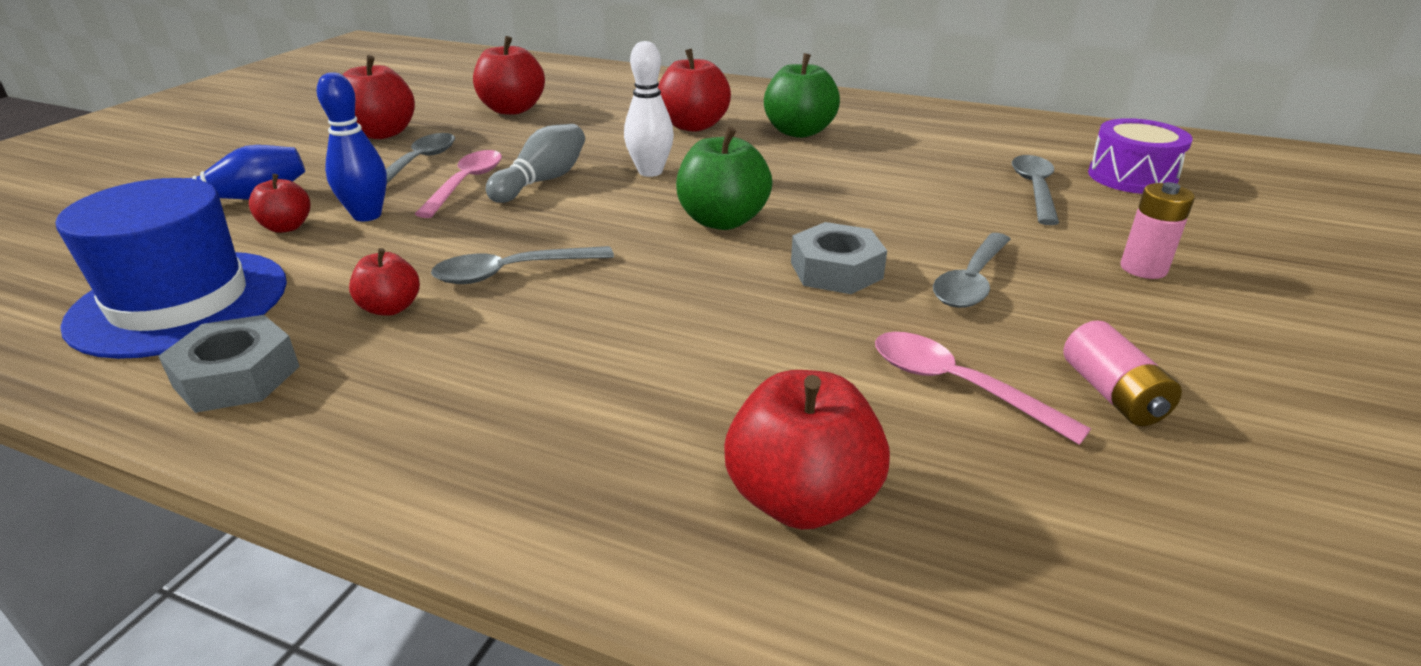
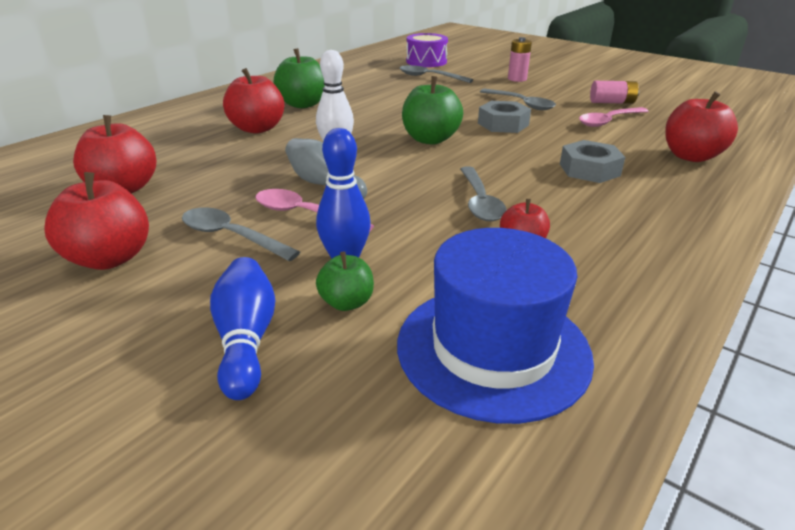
camera: 75 degrees left, 0 degrees up
(237, 377) = (615, 302): grey nut -> grey nut (589, 170)
(286, 227) = (346, 302): red apple -> green apple

